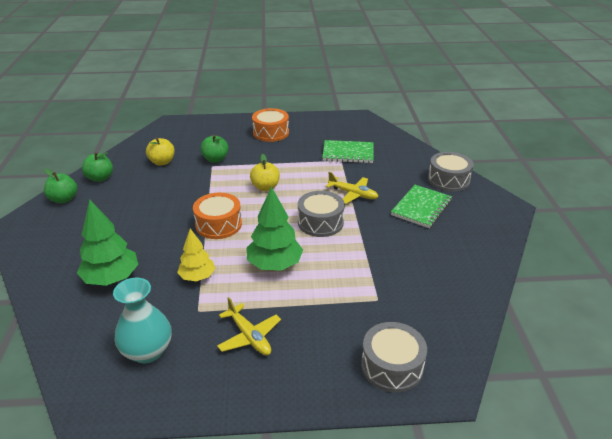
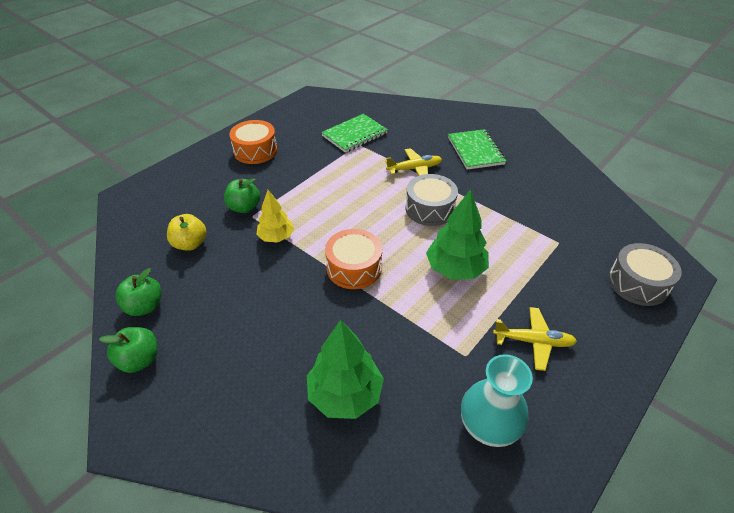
camera: 45 degrees left, 10 degrees up
(197, 277) = (416, 327): yellow tree -> yellow tree (276, 237)
(265, 187) = (336, 206): yellow apple -> none
(448, 180) = (458, 117): grey drum -> none

